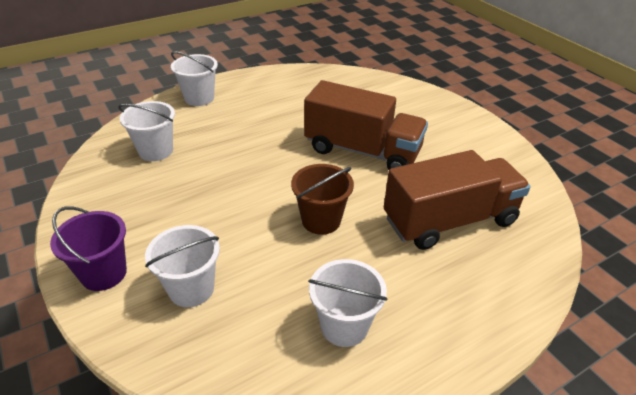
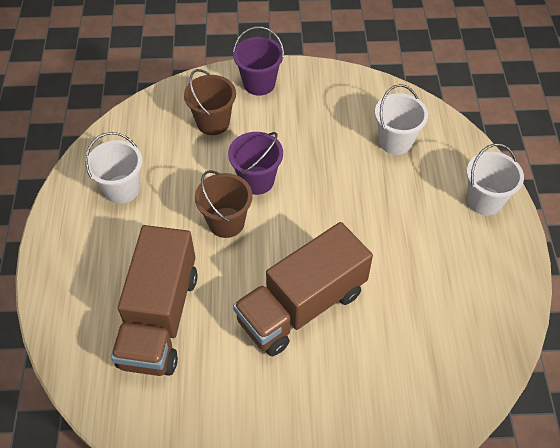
camera: 120 degrees right, 15 degrees up
(191, 289) = (213, 122): white bucket -> brown bucket
(256, 219) = (256, 180): none -> purple bucket

